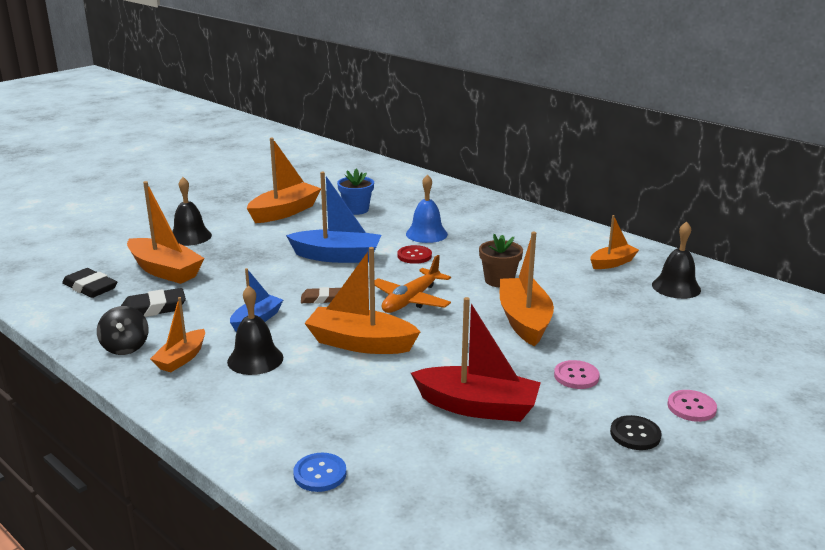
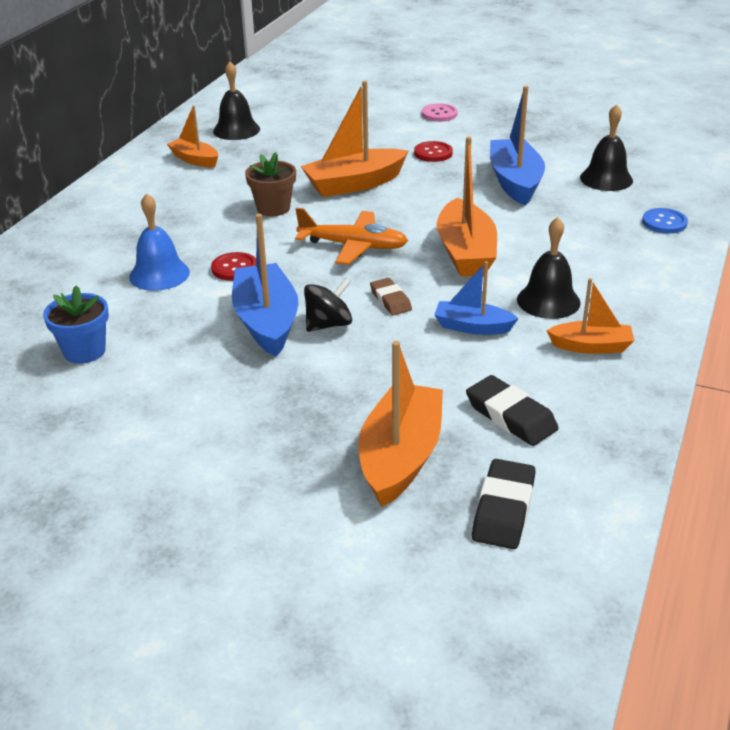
camera: 110 degrees left, 10 degrees up
(125, 347) = (609, 396): black spinning top -> black spinning top (328, 324)
(190, 236) = (264, 486): black bell -> black bell (606, 179)
(284, 212) = (115, 420): orange boat -> none
(477, 407) = (515, 182): red boat -> blue boat
(576, 376) = (433, 153): pink button -> red button
(635, 434) = (492, 128): black button -> none

